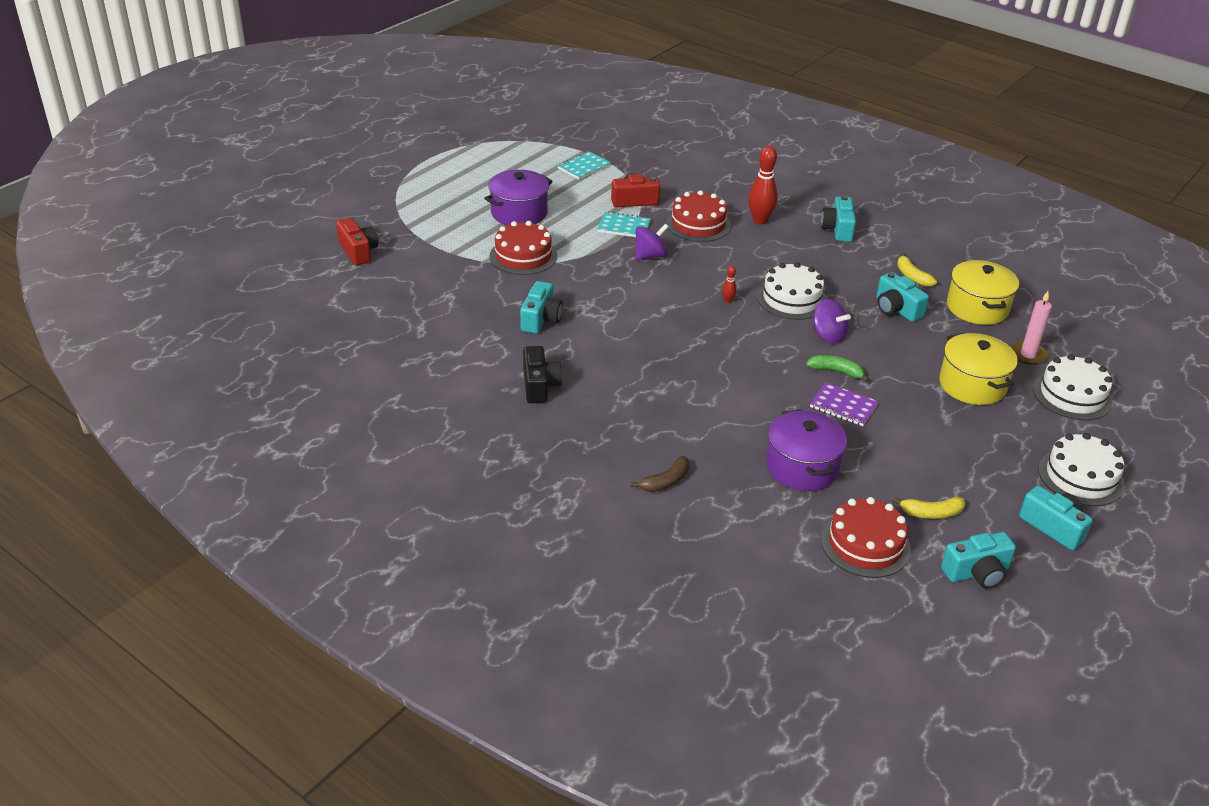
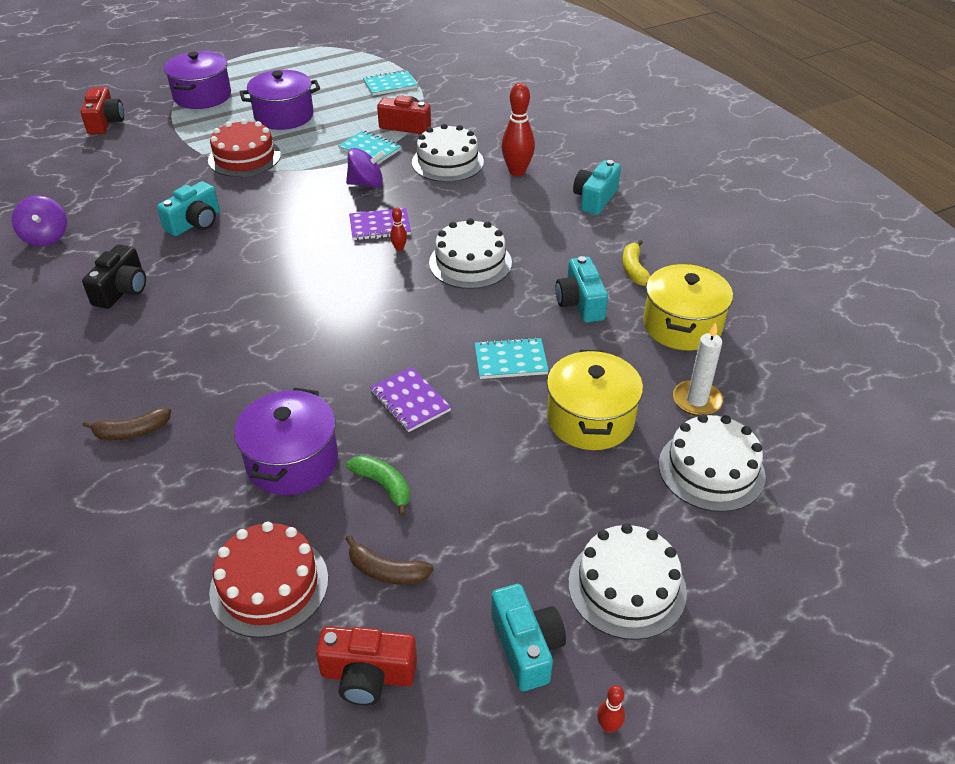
camera: 25 degrees right, 5 degrees up
(424, 209) = (202, 96): none -> purple pot
(696, 287) = (380, 226): none -> purple notebook
(698, 224) = (447, 162): red cake -> white cake
(828, 336) = (471, 314): purple spinning top -> purple spinning top (46, 237)
(836, 371) = (441, 358): green banana -> green banana (383, 486)
(885, 361) = (510, 360): none -> turquoise notebook
(931, 513) = (386, 571): yellow banana -> brown banana
(977, 572) = (368, 675): turquoise camera -> red camera
(1028, 355) = (696, 400): pink candle -> white candle
(1134, 552) = (608, 726): none -> red bowling pin

